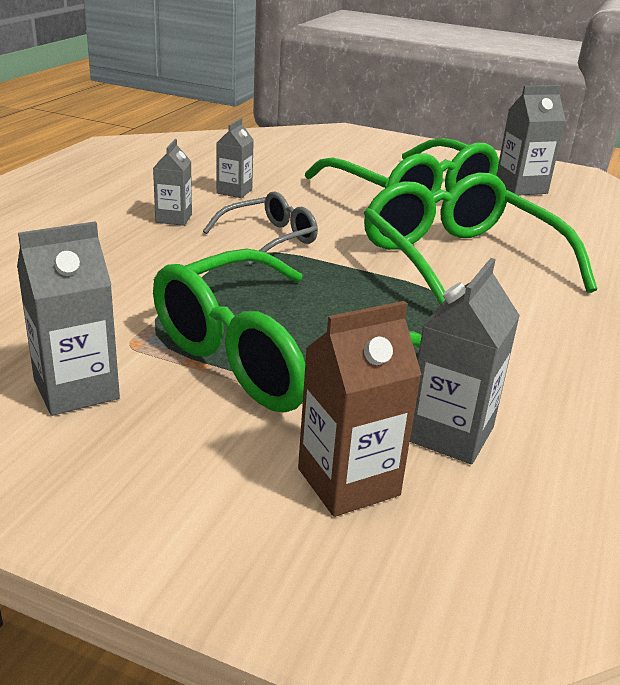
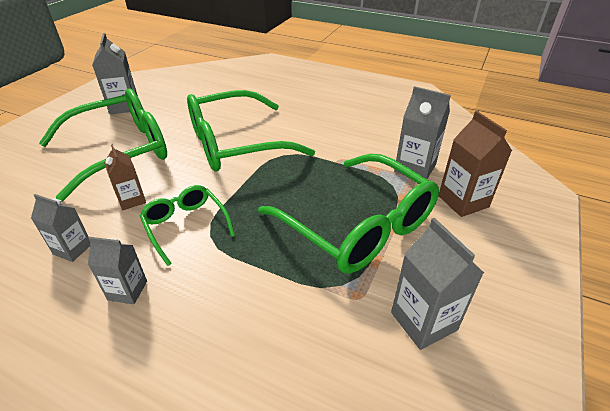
camera: 85 degrees left, 10 degrees up
(269, 238) = (186, 226): grey glasses -> green glasses
(314, 209) = (132, 200): none -> brown carton

